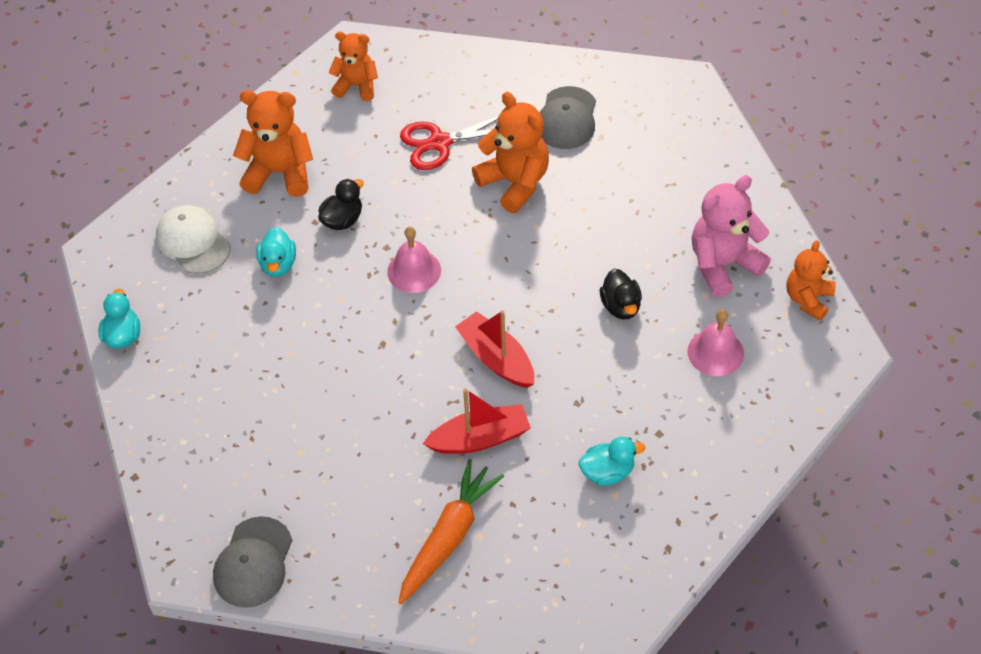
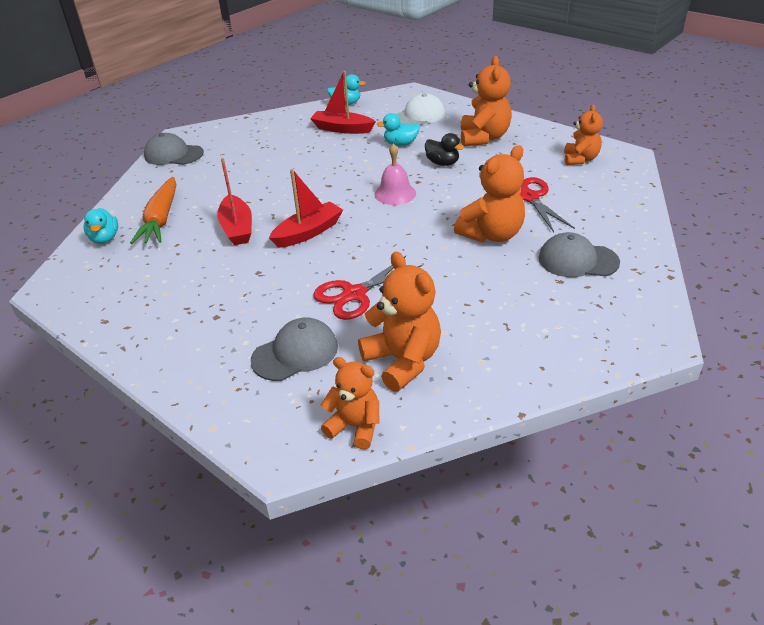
camera: 90 degrees right, 15 degrees down
(214, 336) = (342, 129): none -> red boat
(448, 537) = (161, 219): orange carrot -> orange carrot turned 60 degrees clockwise
(607, 472) = (187, 288): turquoise duck -> turquoise duck (105, 238)
(620, 306) = (354, 294): black duck -> red scissors
(715, 352) = (295, 353): pink bell -> grey cap
(723, 264) = (403, 361): pink teddy bear -> orange teddy bear

